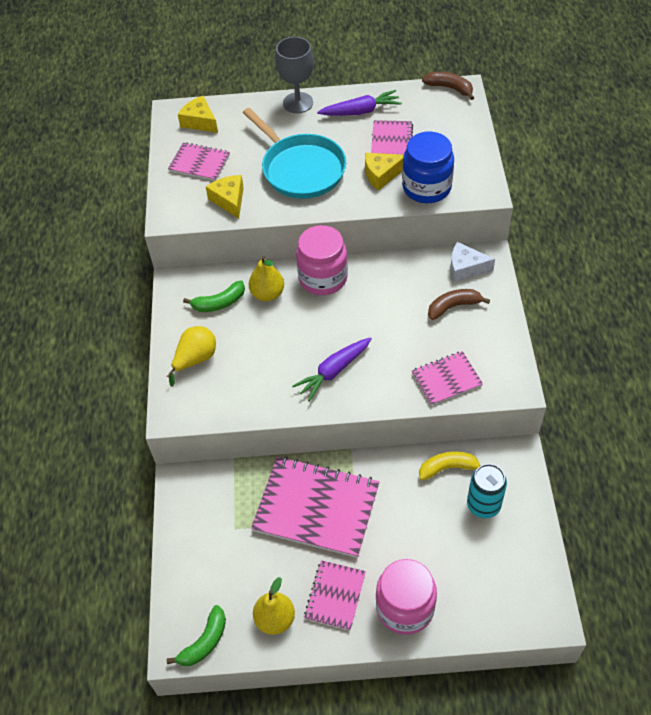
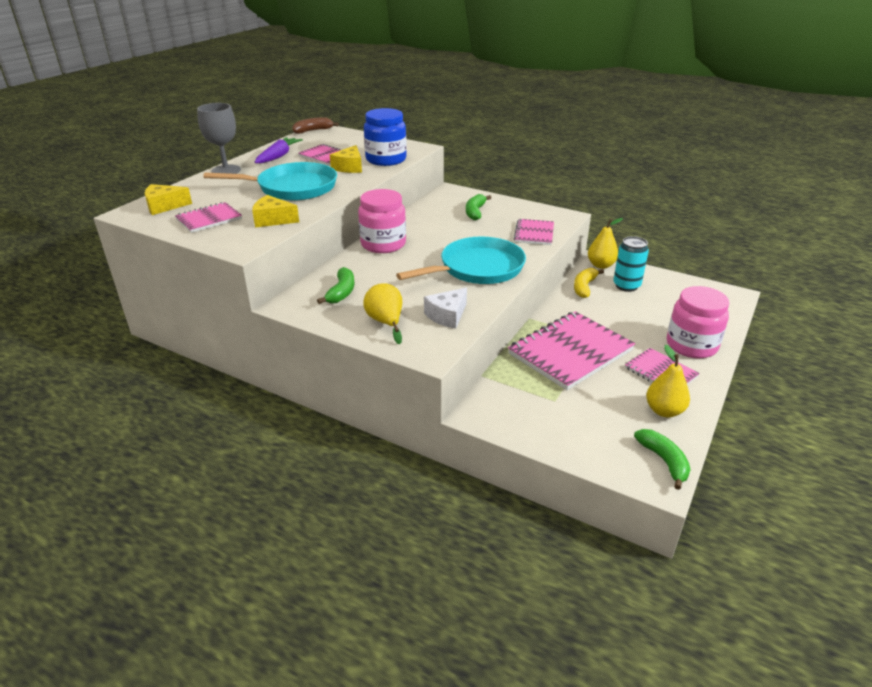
camera: 60 degrees left, 20 degrees down
(267, 294) = (365, 269): yellow pear -> yellow pear (601, 265)
(333, 371) = (477, 268): purple carrot -> turquoise pan
(453, 306) = (475, 212): brown banana -> green banana
(465, 268) = (448, 199): white cheese -> white cheese (447, 316)

